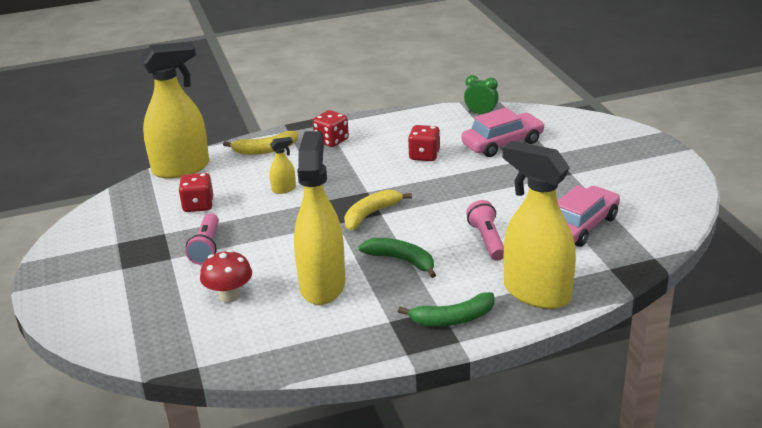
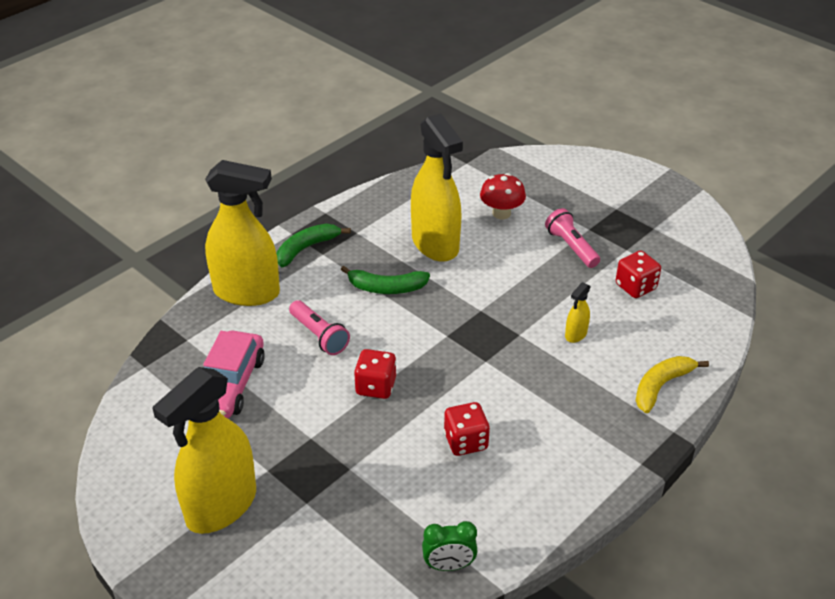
camera: 150 degrees right, 10 degrees up
(181, 168) = (716, 327): yellow spray bottle -> yellow spray bottle (221, 506)
(331, 141) = (601, 430): red dice -> red dice (376, 386)
(371, 214) = (456, 330): yellow banana -> none
(502, 143) = (381, 502): pink car -> none

